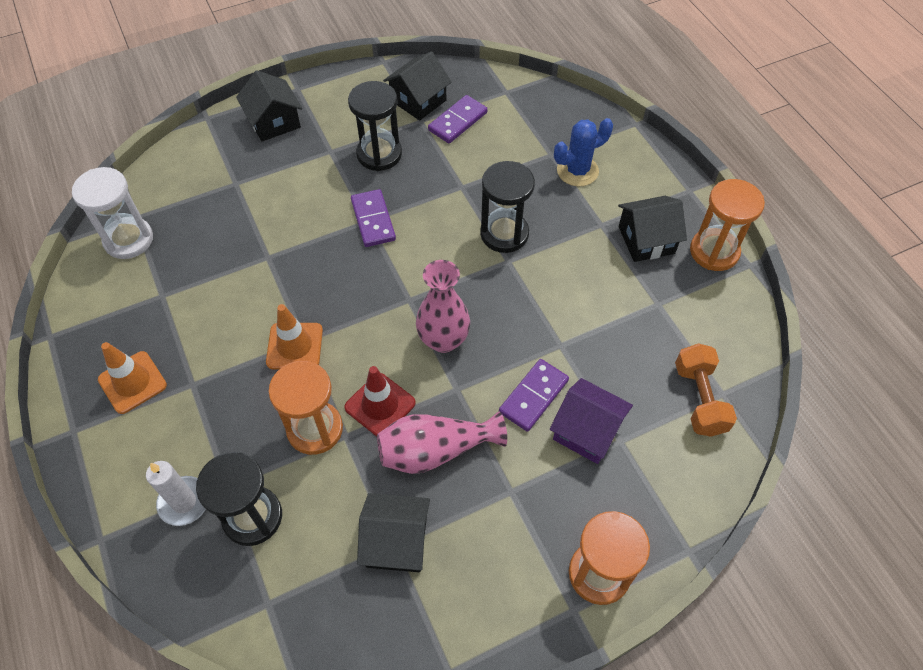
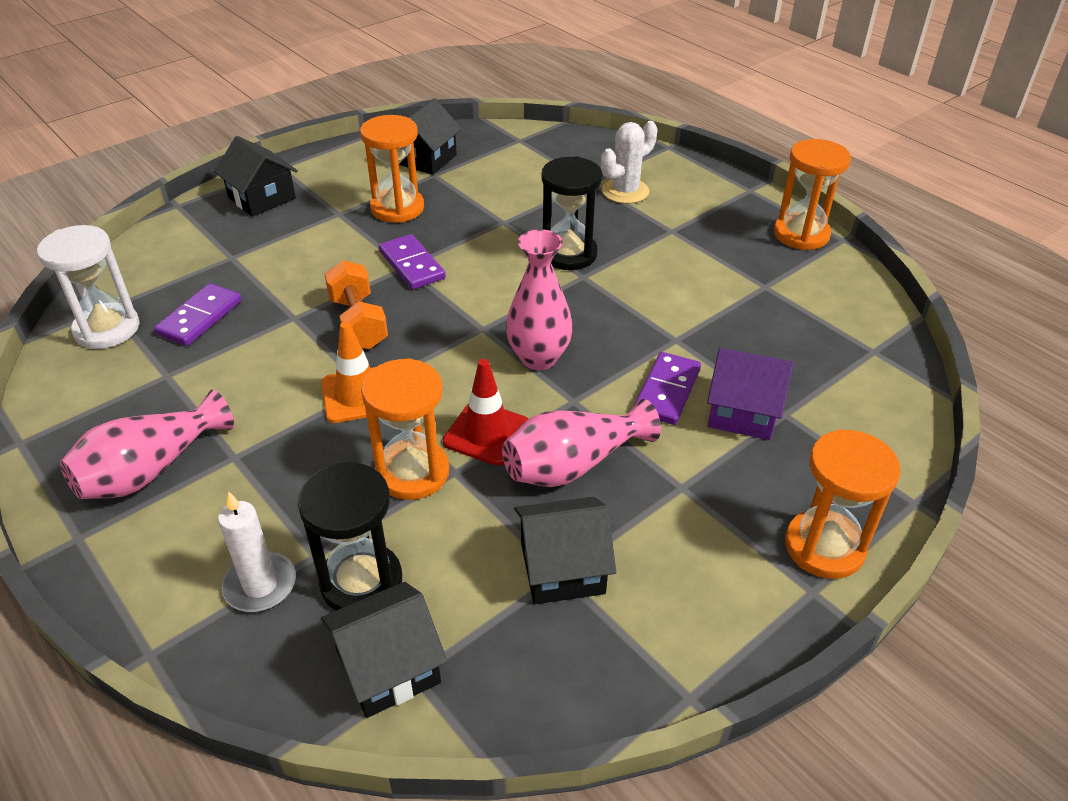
camera: 15 degrees left, 15 degrees down
(132, 382) = (150, 470): orange traffic cone -> pink vase
(379, 154) = (397, 208): black hourglass -> orange hourglass
(457, 121) = (476, 170): purple domino -> purple domino (200, 317)
(577, 171) = (625, 191): blue cactus -> white cactus
(646, 240) = (725, 236): black house -> black house (388, 667)
(699, 399) = (851, 360): orange dumbbell -> orange dumbbell (358, 322)

